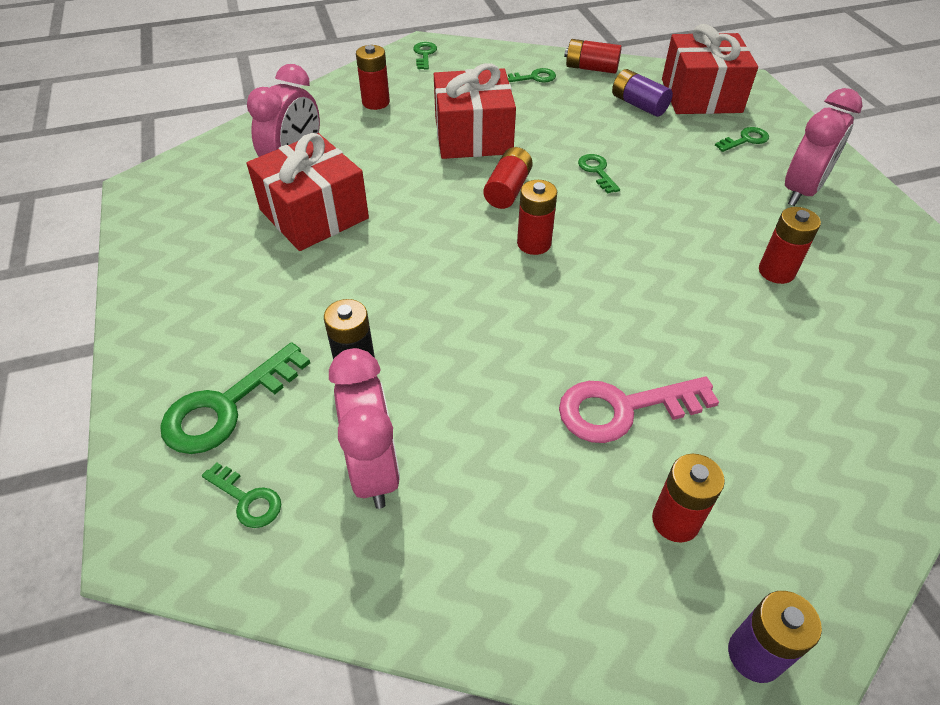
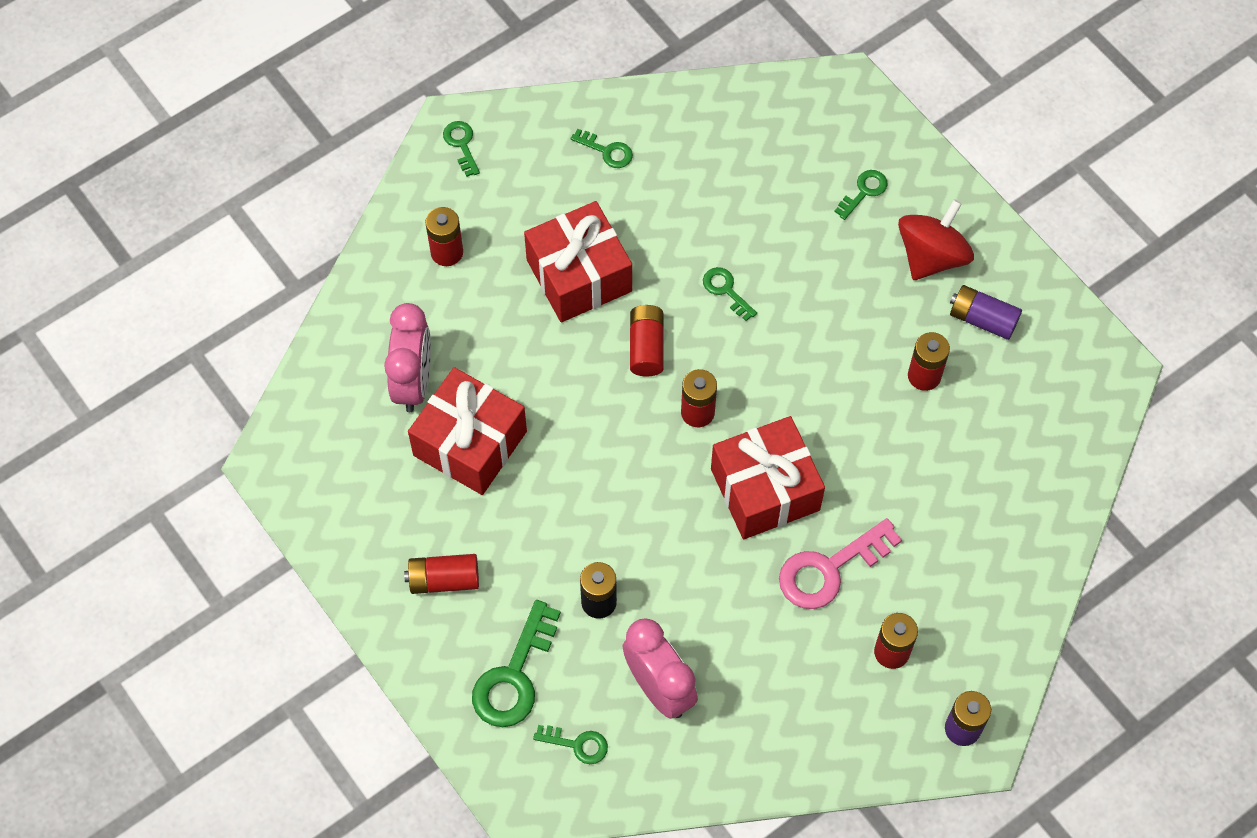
camera: 20 degrees left, 15 degrees up
(533, 78) = (607, 151): green key -> green key turned 60 degrees clockwise
(591, 68) = (667, 112): red battery -> red battery (444, 580)
(638, 105) = (739, 165): purple battery -> purple battery (982, 319)
(701, 96) = (802, 127): red gift -> red gift (765, 489)
(801, 191) = (931, 256): pink clock -> red spinning top

